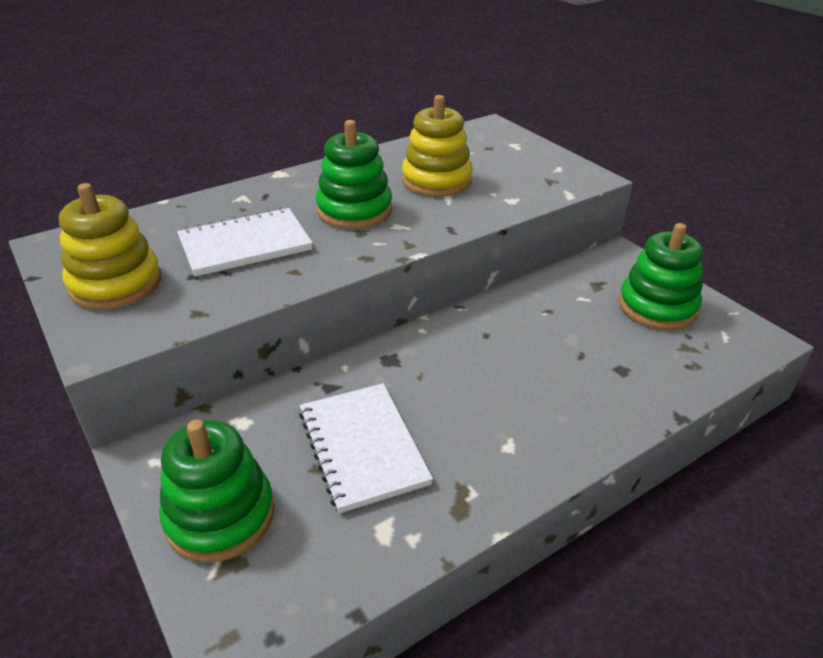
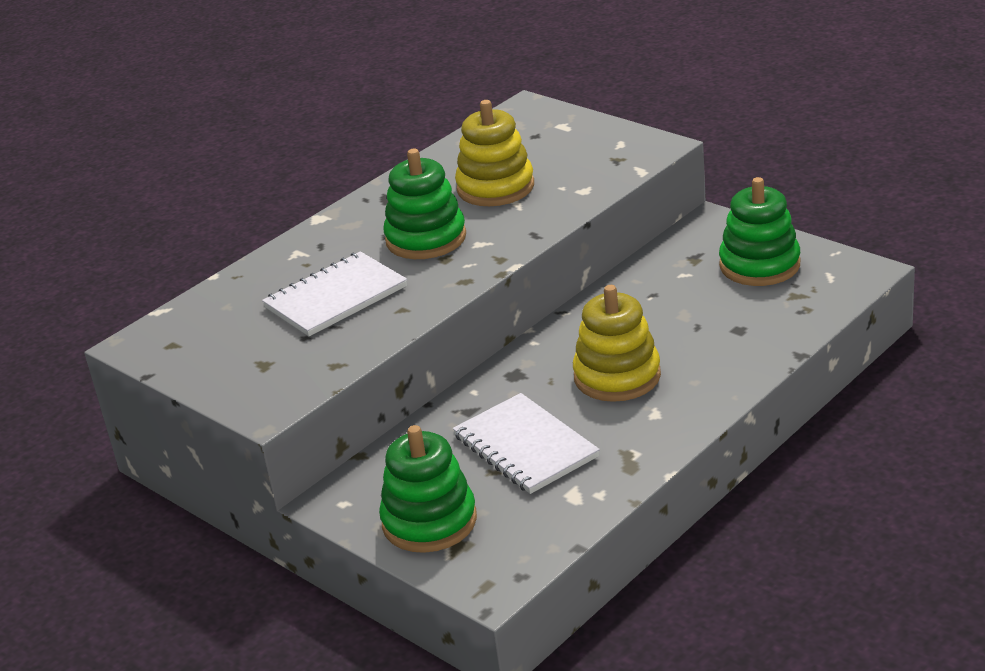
camera: 10 degrees left, 5 degrees down
(116, 284) = (236, 361): yellow stacking toy -> yellow stacking toy (617, 376)

